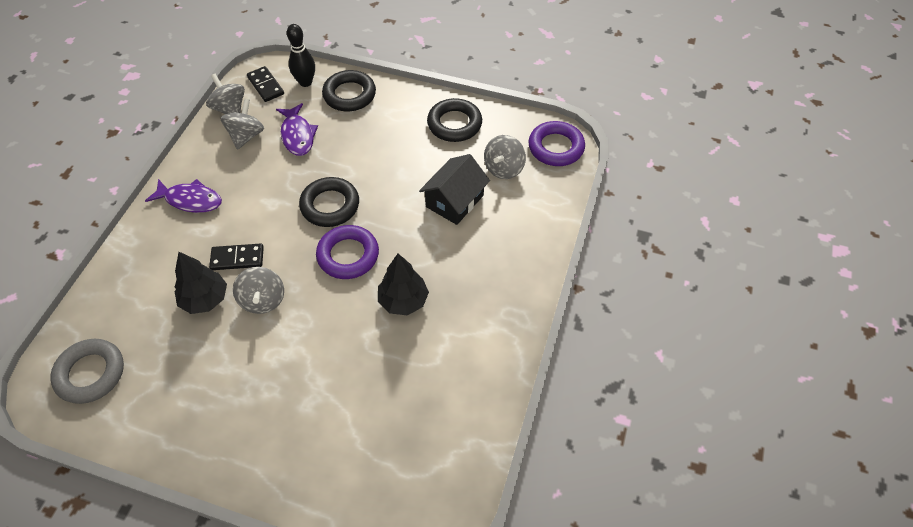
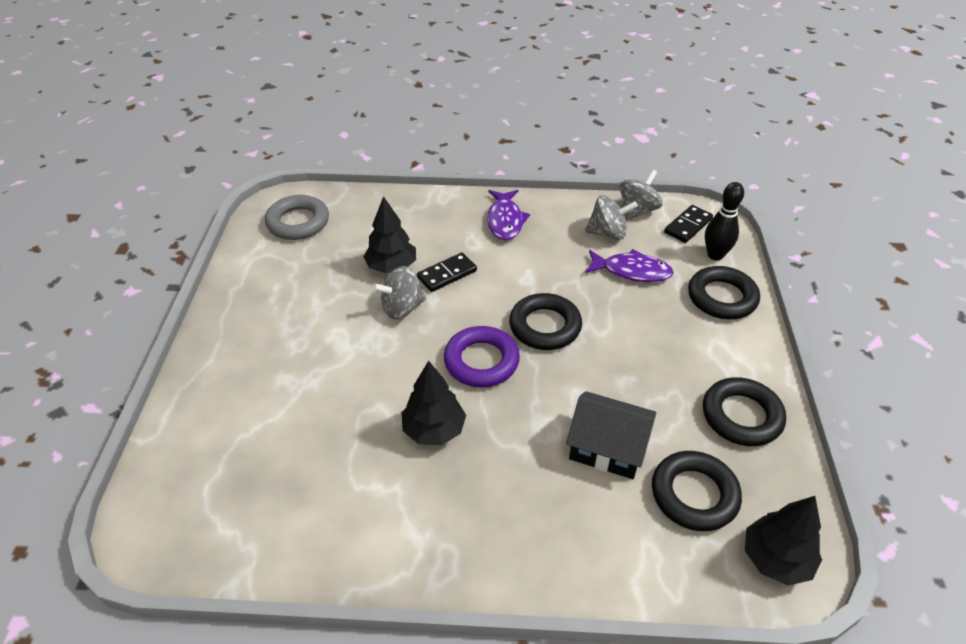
camera: 75 degrees right, 10 degrees down
(237, 258) = (447, 274): black domino -> black domino turned 75 degrees clockwise
(297, 135) = (632, 271): purple fish -> purple fish turned 135 degrees counterclockwise
(504, 168) = (694, 495): grey spinning top -> black ring
(556, 147) = (775, 559): purple ring -> black tree

